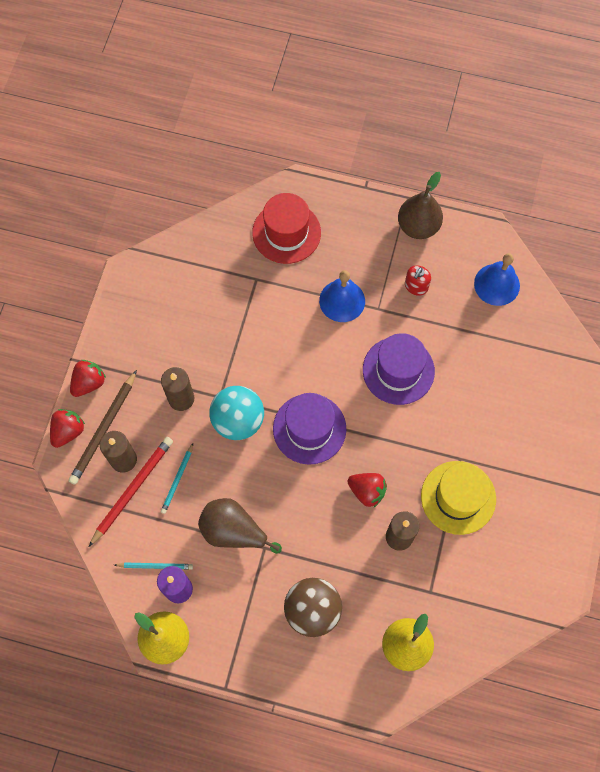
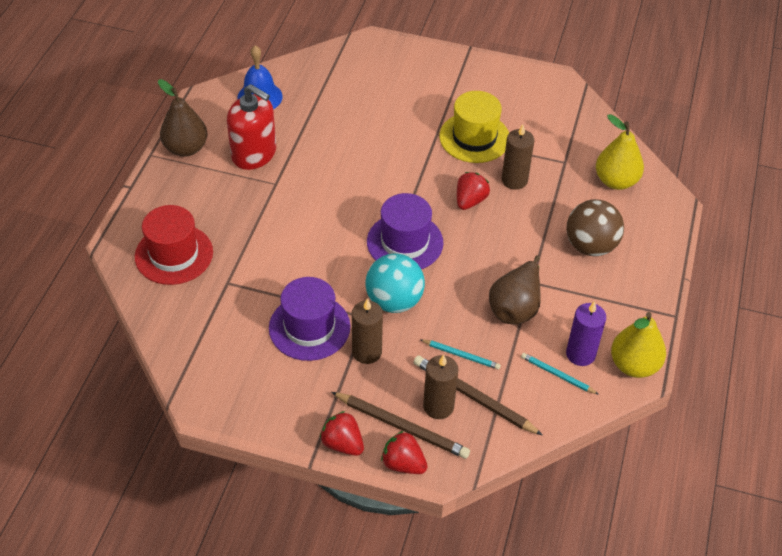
camera: 90 degrees left, 20 degrees down
(132, 490) = (473, 397): red pencil -> brown pencil
(155, 566) = (557, 375): turquoise pencil -> turquoise pencil turned 60 degrees counterclockwise
(342, 300) = (263, 211): blue bell -> none
(398, 370) = (345, 172): purple hat -> purple hat (309, 327)
(416, 286) = (254, 154): red soap dispenser -> red soap dispenser, size x2.02

